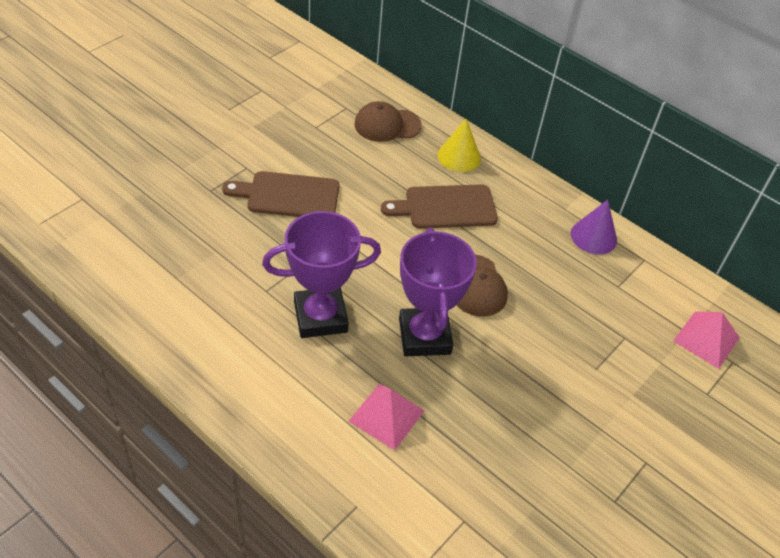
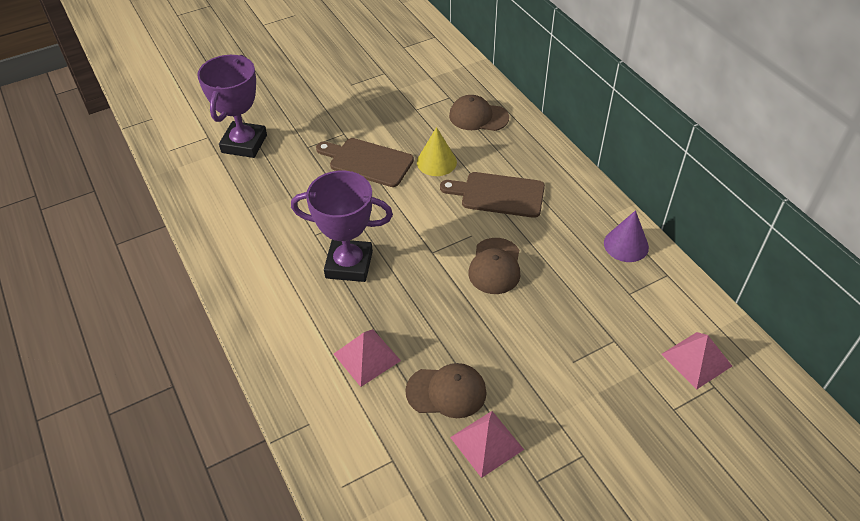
camera: 25 degrees right, 0 degrees up
(424, 336) = (429, 299): purple trophy -> purple trophy (244, 144)
(459, 156) = (530, 153): yellow cone -> yellow cone (436, 162)
(487, 432) = (446, 392): none -> brown cap
(550, 475) = (487, 443): none -> pink pyramid

